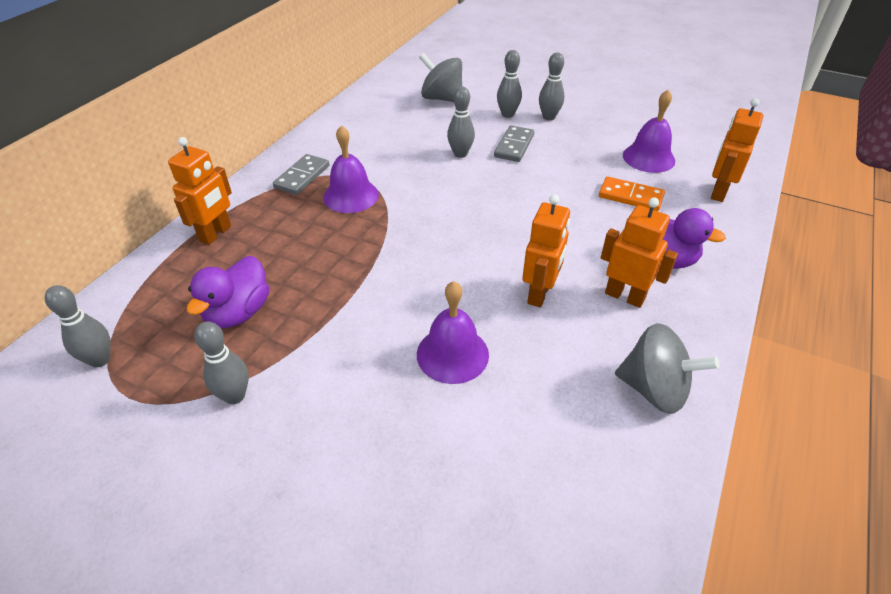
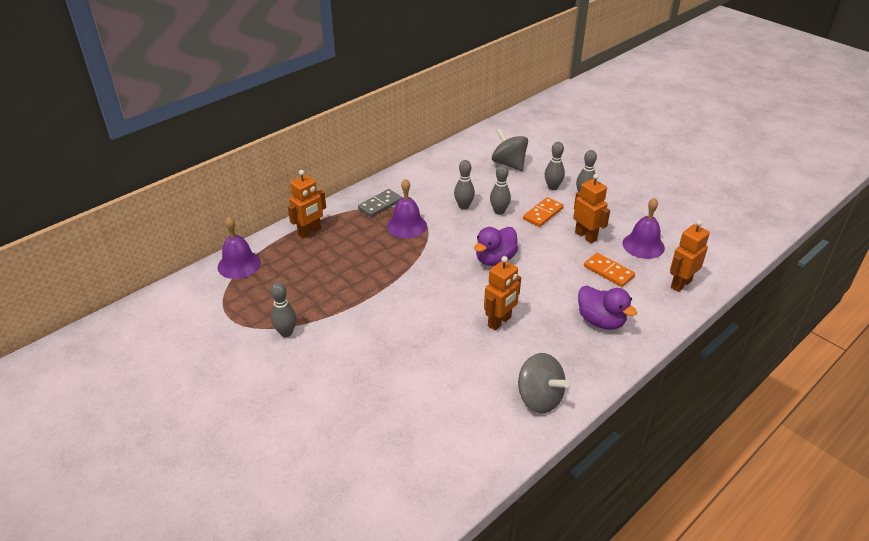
camera: 20 degrees right, 5 degrees down
(100, 360) = (220, 293): grey bowling pin -> grey bowling pin (463, 206)
(238, 312) = (305, 285): purple duck -> purple duck (495, 259)
(452, 354) = (422, 343): purple bell -> purple bell (239, 264)
(514, 146) = (543, 214): grey domino -> orange domino
(624, 296) = (557, 338): orange robot -> orange robot (586, 236)

